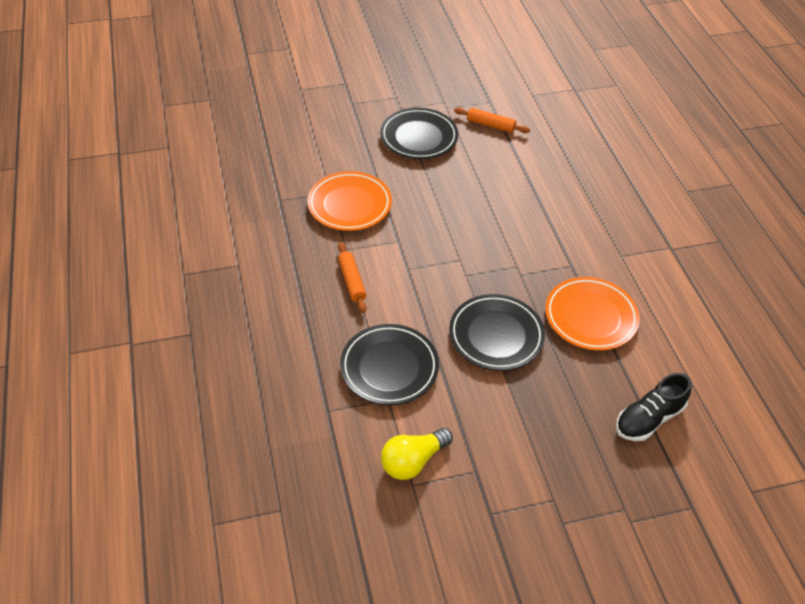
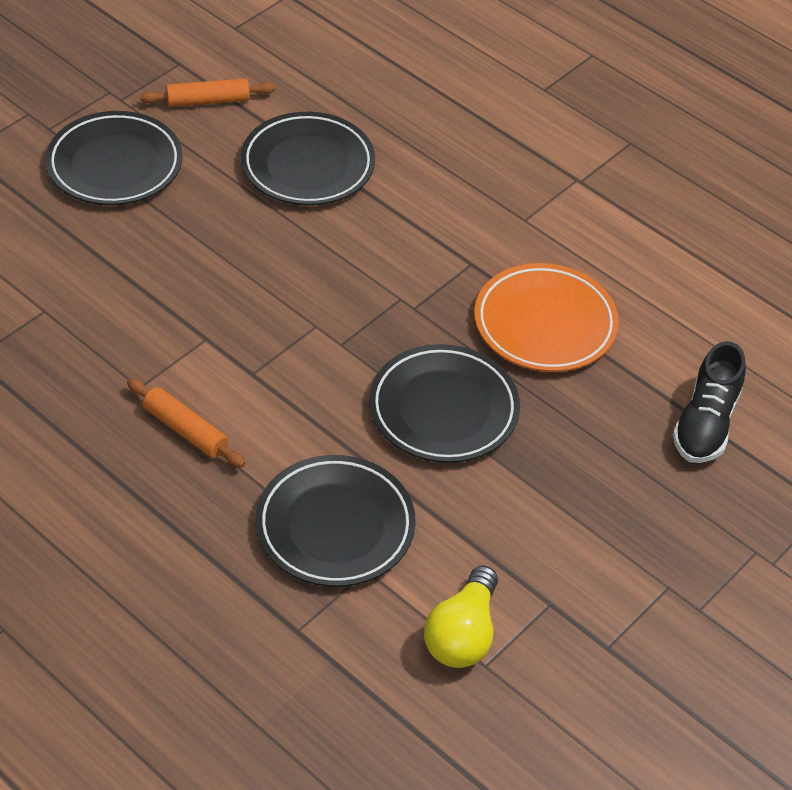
camera: 35 degrees left, 0 degrees up
(349, 205) = (91, 317): orange plate -> none
(519, 177) = (307, 165): none -> black plate

